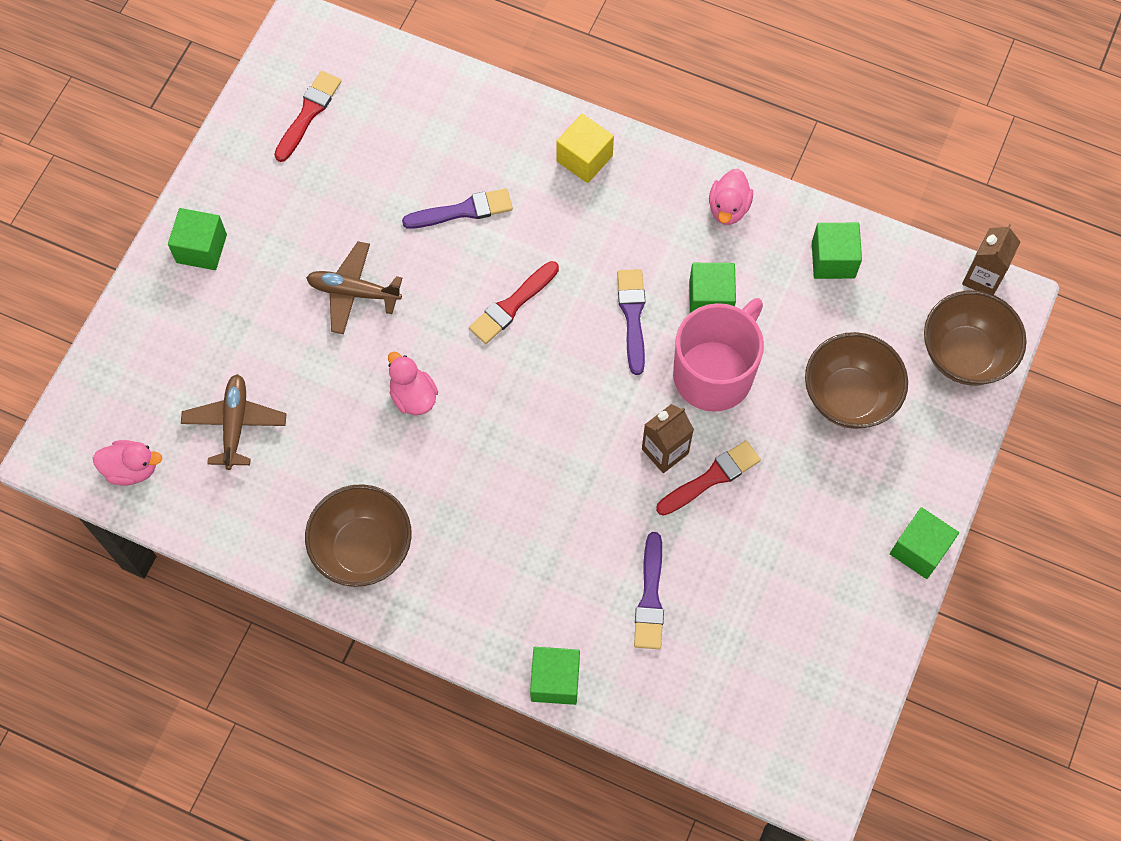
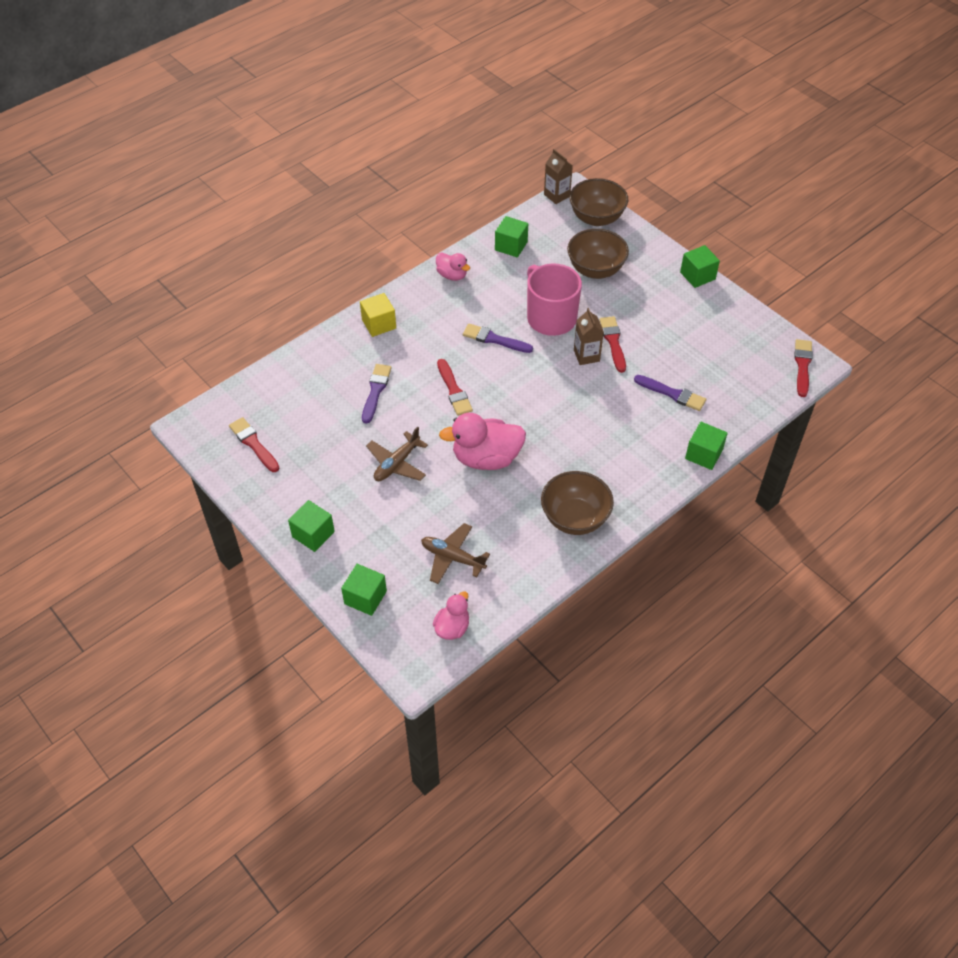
camera: 65 degrees left, 15 degrees down
(413, 396) = (486, 458): pink duck -> pink duck, size x1.80
(710, 299) = (504, 303): green cube -> green cube (365, 597)
(806, 771) = (802, 365): none -> red brush

